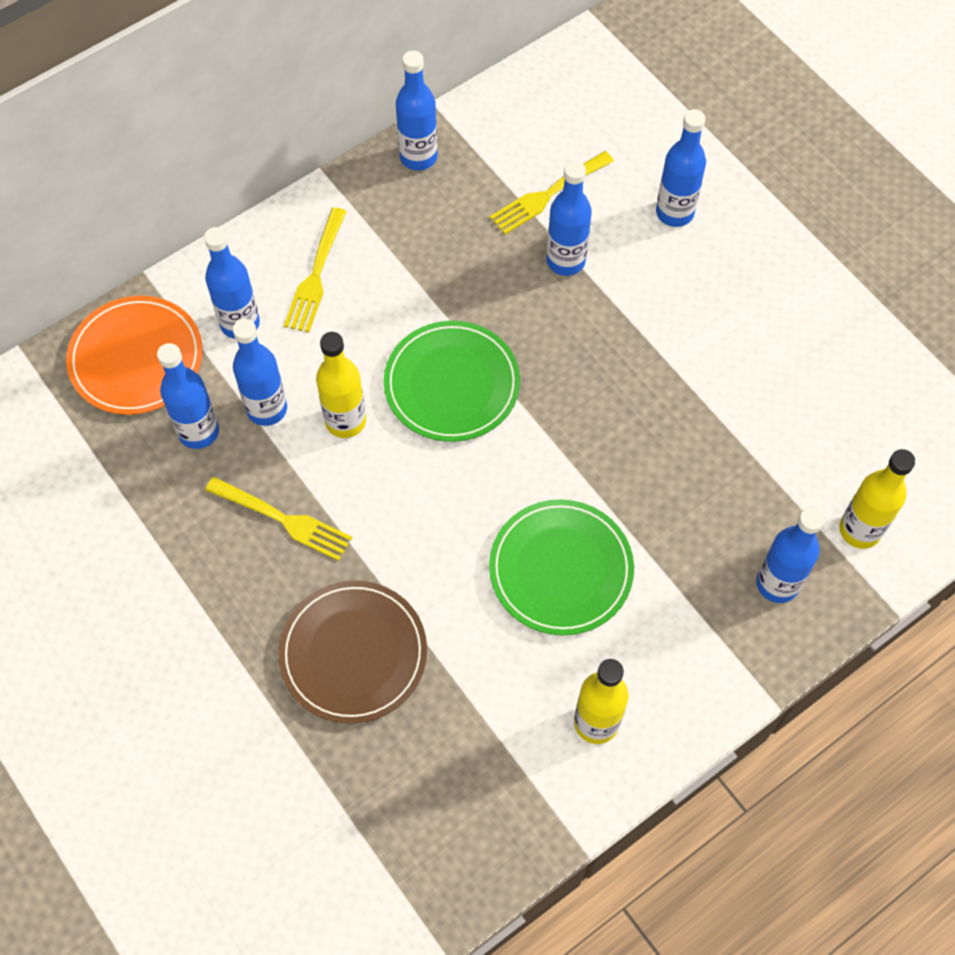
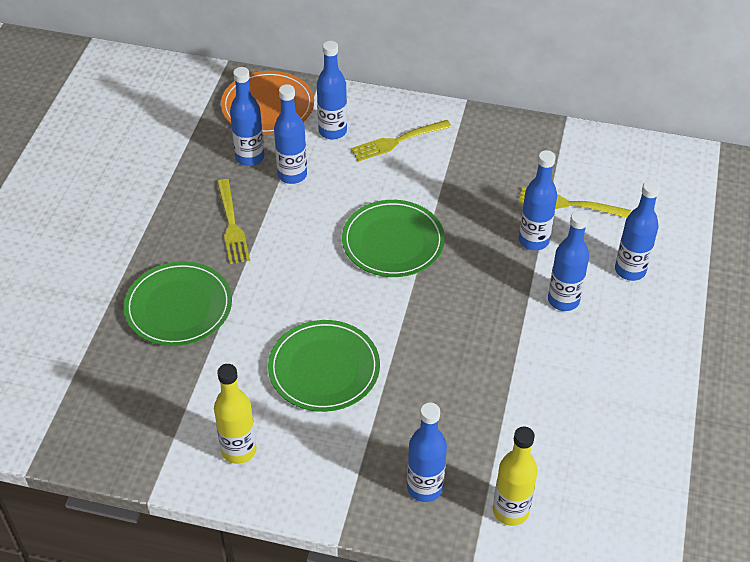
camera: 50 degrees right, 15 degrees down
(345, 421) = (319, 211): yellow bottle -> none
(353, 653) = (178, 307): brown plate -> green plate
(418, 157) = (523, 134): blue bottle -> blue bottle (563, 300)

